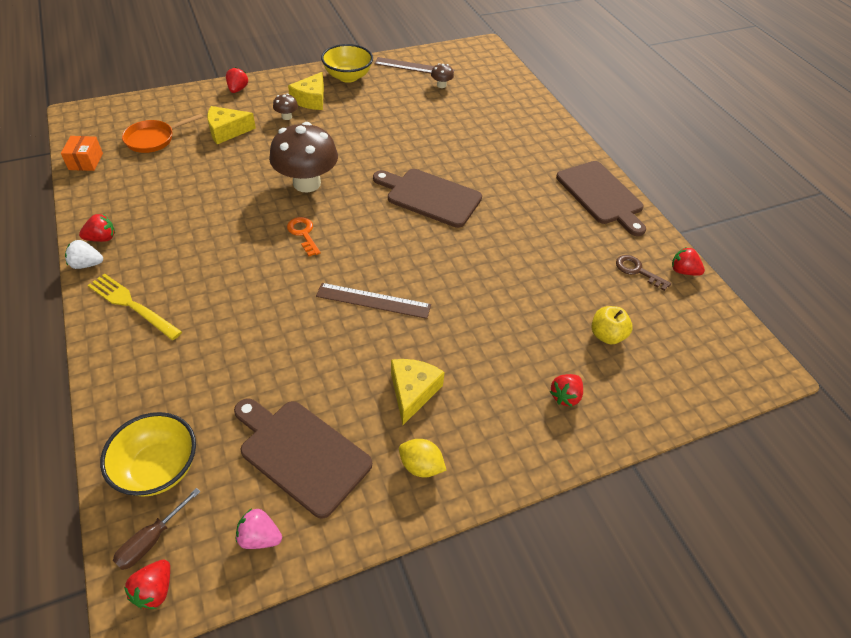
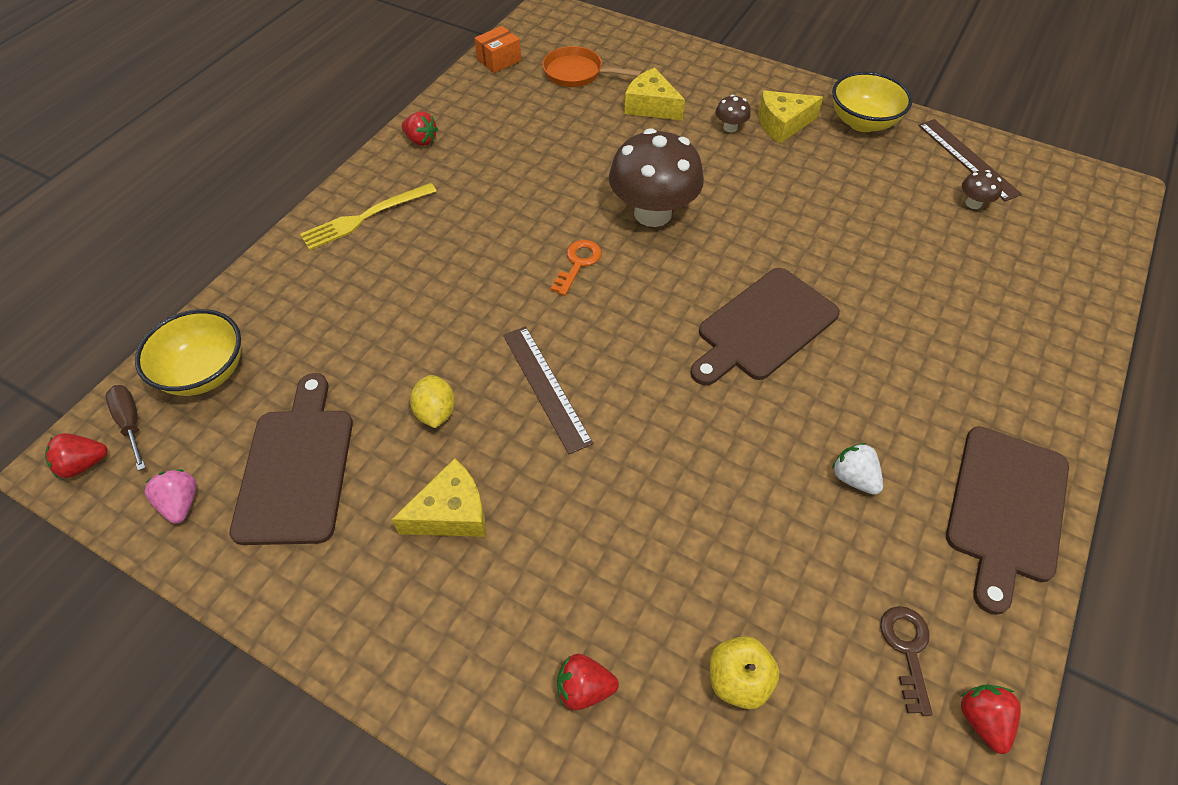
camera: 55 degrees right, 5 degrees up
(87, 264) = (383, 155): white strawberry -> white strawberry (853, 478)
(132, 305) = (365, 217): yellow fork -> yellow fork turned 120 degrees counterclockwise
(152, 539) = (131, 424): brown screwdriver -> brown screwdriver turned 60 degrees clockwise
(238, 89) = (720, 67): red strawberry -> none
(421, 466) = (358, 589): yellow lemon -> yellow lemon (436, 412)
(430, 196) = (763, 327): brown cutting board -> brown cutting board turned 120 degrees counterclockwise

